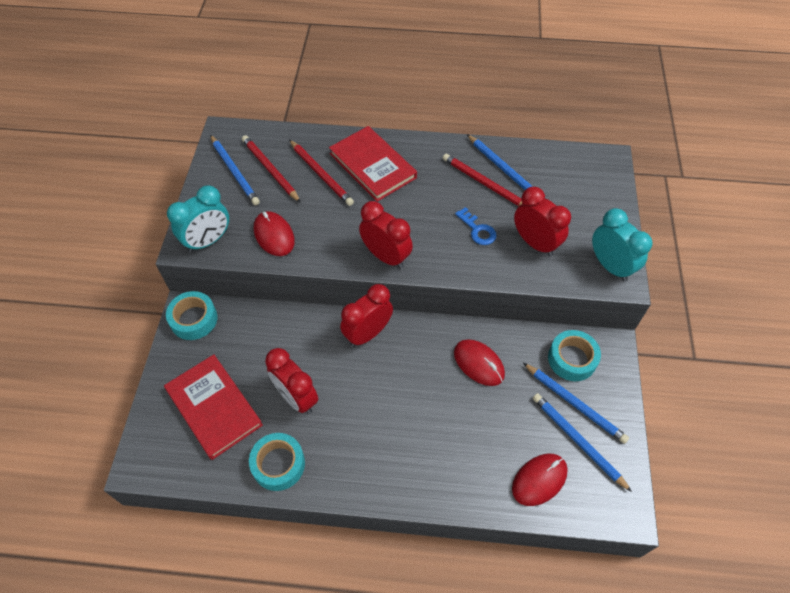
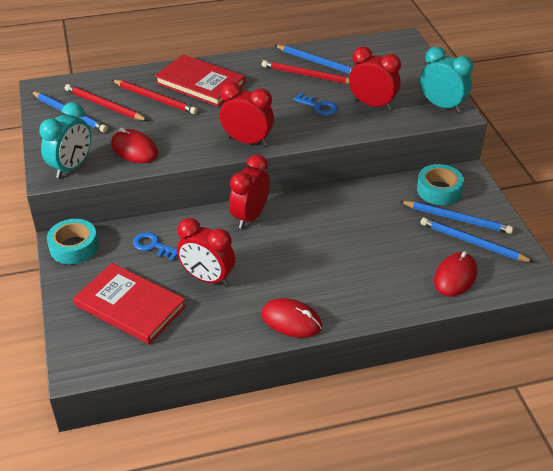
camera: 20 degrees left, 15 degrees down
(263, 341) = (153, 246): none -> blue key
(278, 464) = (216, 330): turquoise tape -> none
(479, 363) = (361, 213): red mouse -> red mouse (291, 320)

